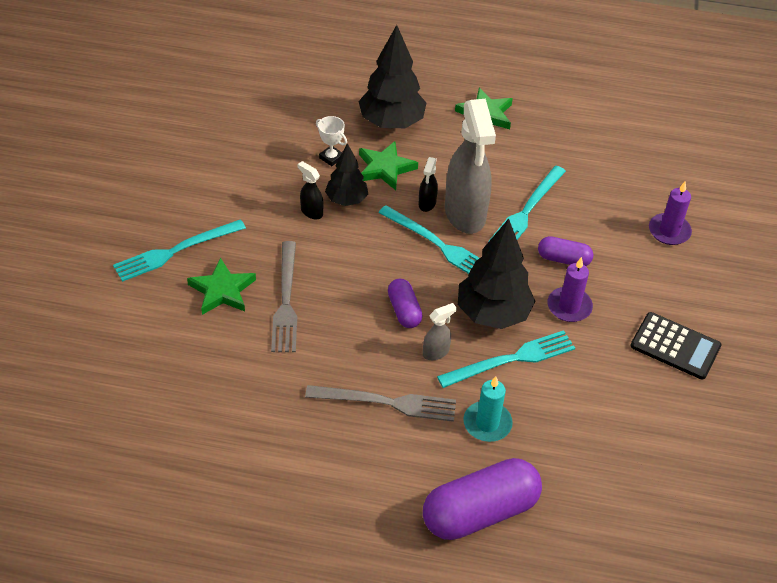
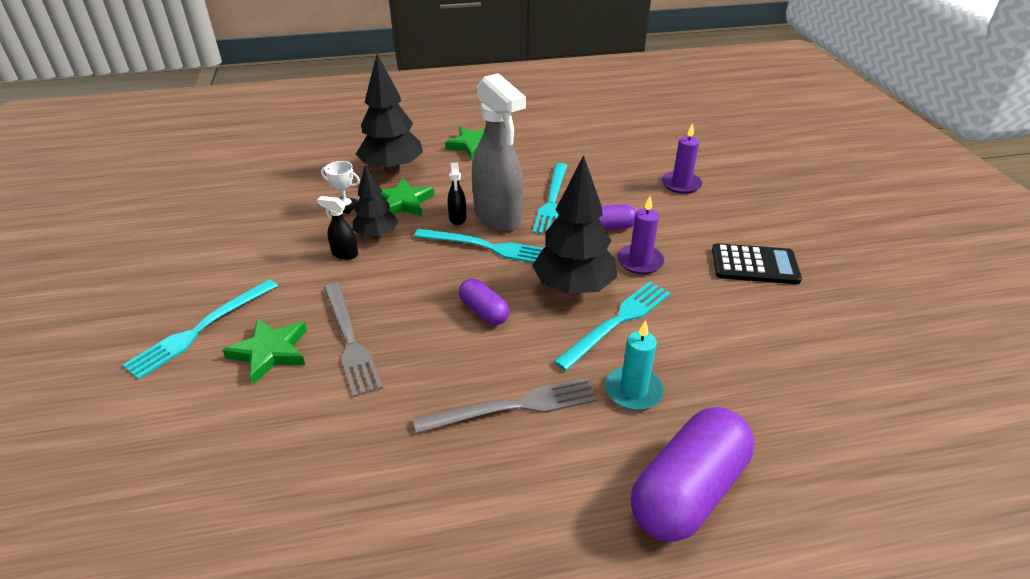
camera: 20 degrees left, 10 degrees down
(436, 352) = (538, 339): grey spray bottle -> none

